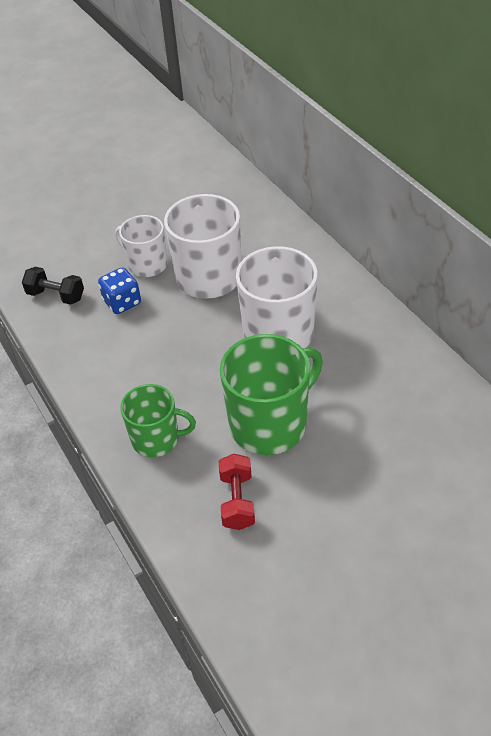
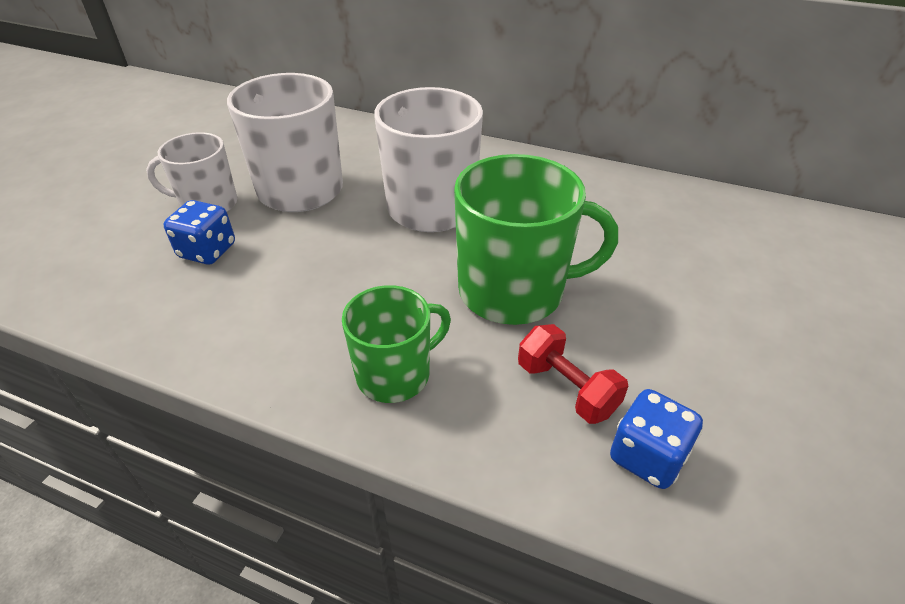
camera: 40 degrees left, 5 degrees down
(56, 296) = (97, 280): black dumbbell -> none
(240, 561) = (647, 456): none -> blue dice
(270, 424) = (513, 291): green mug -> green mug turned 75 degrees clockwise

